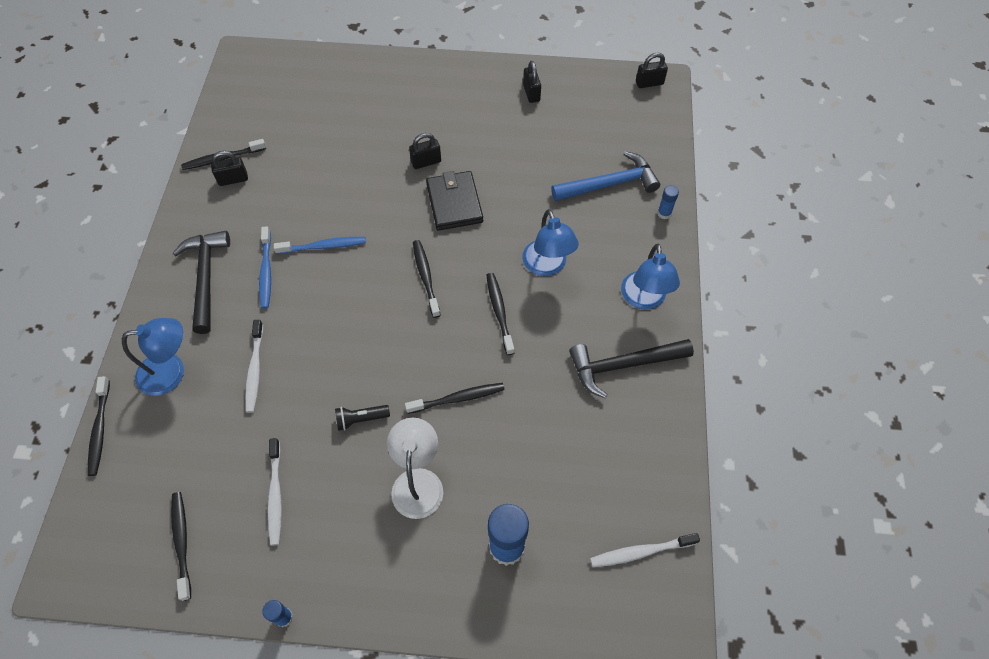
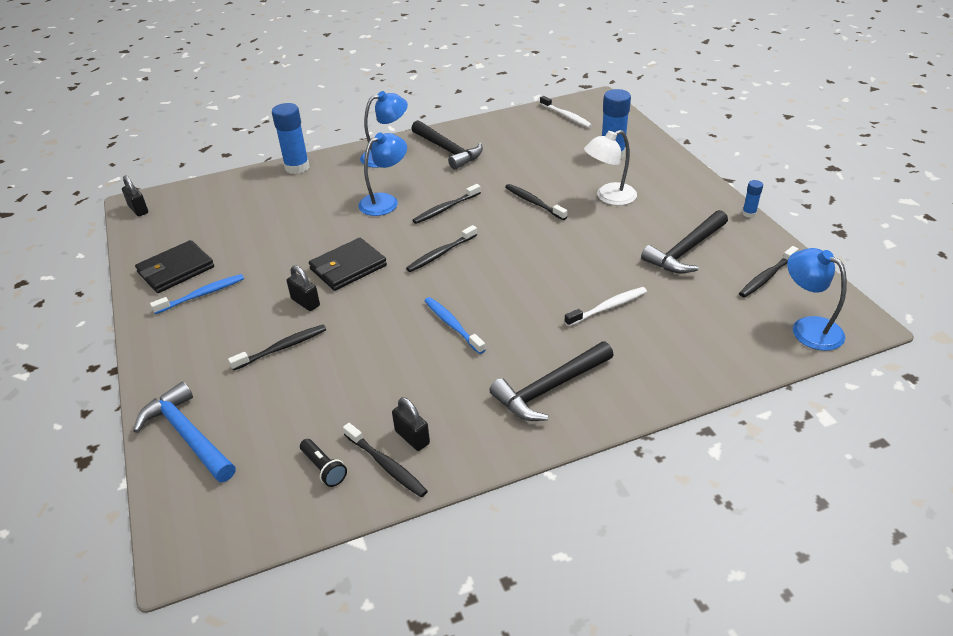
camera: 115 degrees left, 20 degrees down
(100, 430) = (751, 372): black toothbrush -> black toothbrush (282, 348)
(171, 372) = (659, 357): blue lamp -> blue lamp (808, 328)
(266, 272) = (509, 349): blue toothbrush -> blue toothbrush (202, 294)
(275, 495) = (686, 250): white toothbrush -> black hammer
(361, 419) = (592, 237): black flashlight -> black flashlight (324, 468)
(531, 93) = (176, 270): black padlock -> black wallet
(609, 184) = (279, 197): blue hammer -> blue hammer (188, 435)
(664, 213) = (297, 167): blue glue stick -> blue glue stick, size x2.05

